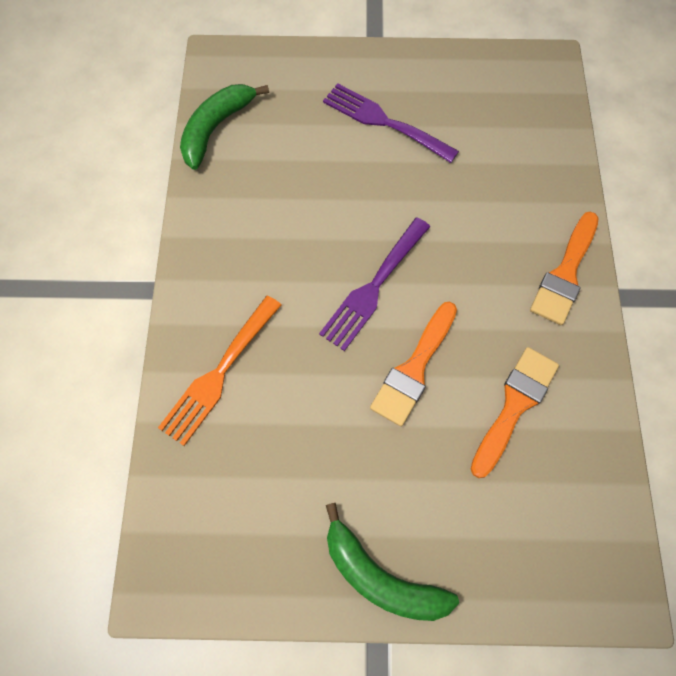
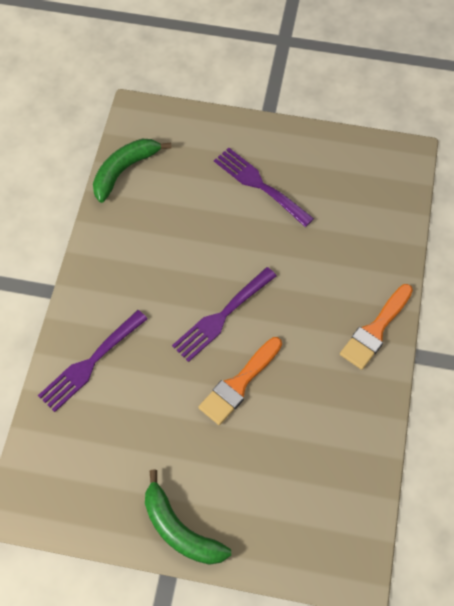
camera: 10 degrees right, 5 degrees down
(219, 374) = (90, 363): orange fork -> purple fork
(514, 405) = (310, 424): orange brush -> none

